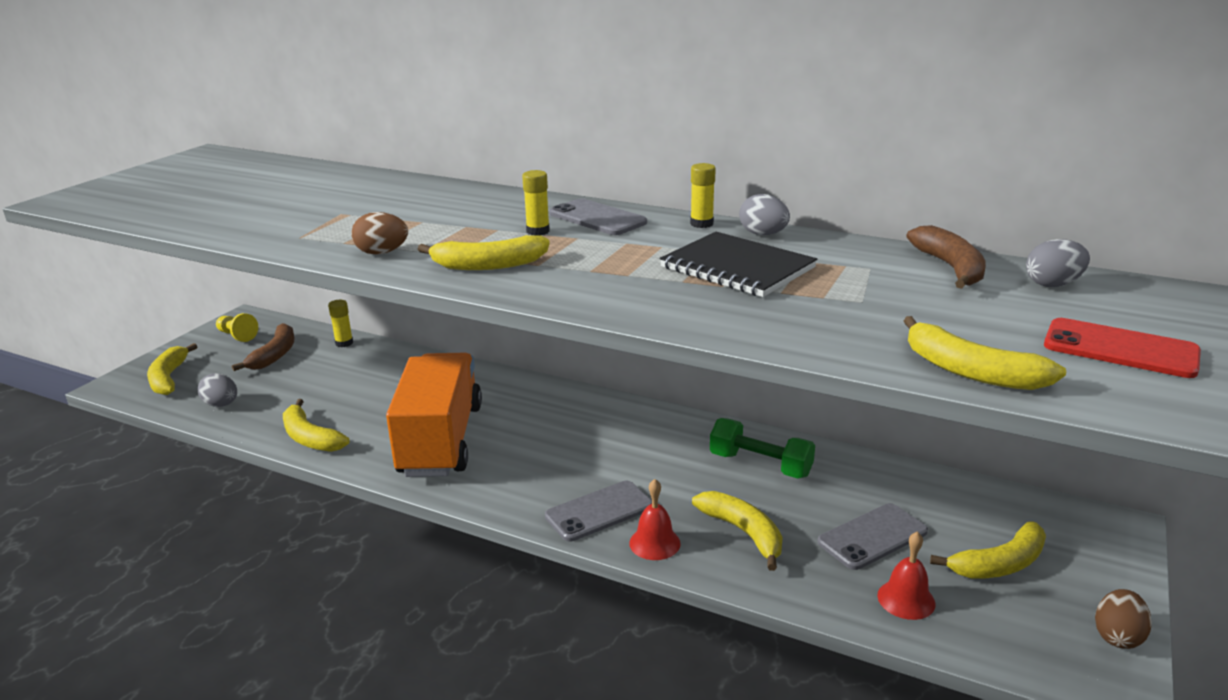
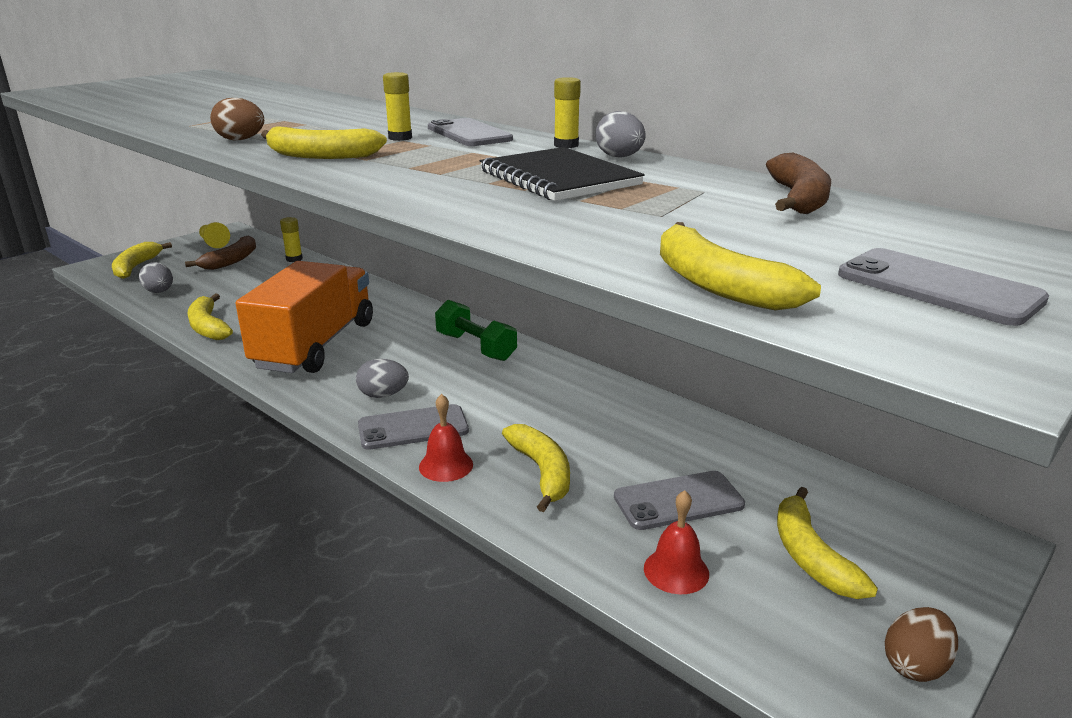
camera: 15 degrees right, 0 degrees up
(760, 465) = (602, 413): green dumbbell -> green dumbbell (475, 347)
(1000, 564) = (810, 556): yellow banana -> yellow banana turned 90 degrees clockwise
(1053, 284) = (911, 223): grey egg -> grey egg (383, 395)
(1120, 349) = (938, 287): red phone -> grey phone

